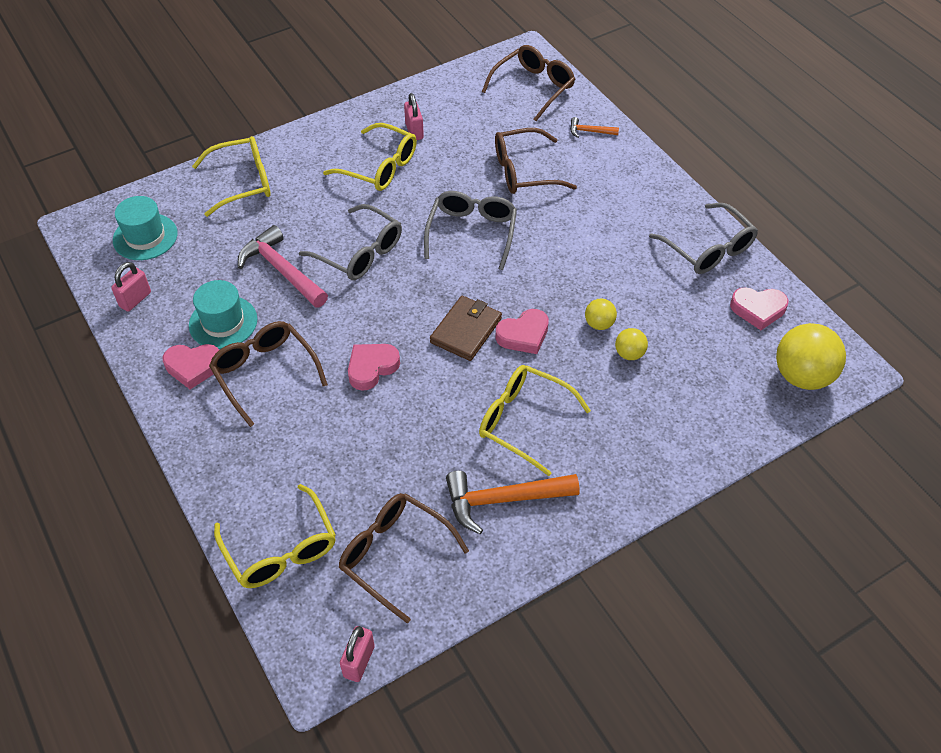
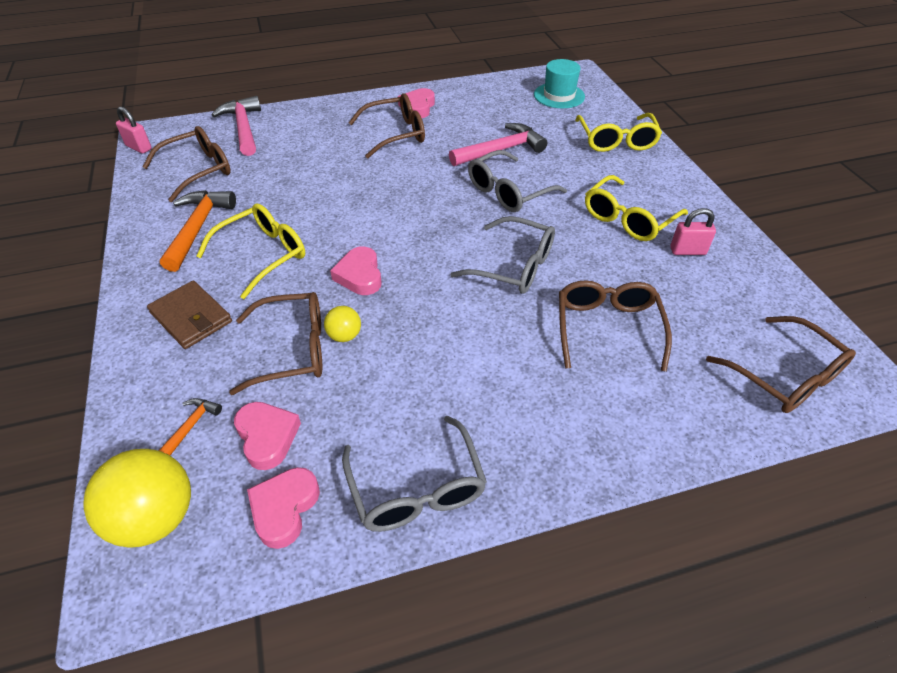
camera: 105 degrees right, 5 degrees down
(135, 299) = (494, 89): pink padlock -> none
(223, 322) = (455, 121): turquoise hat -> none
(280, 548) = (244, 128): yellow glasses -> pink hammer
(371, 368) = (372, 182): pink heart -> pink heart (267, 437)
(466, 330) = (385, 239): brown wallet -> brown wallet (191, 317)
(590, 131) = (685, 417): orange hammer -> orange hammer (191, 427)
(629, 354) = (292, 350): yellow ball -> brown glasses
(708, 248) = (416, 487): grey glasses -> grey glasses turned 90 degrees counterclockwise

